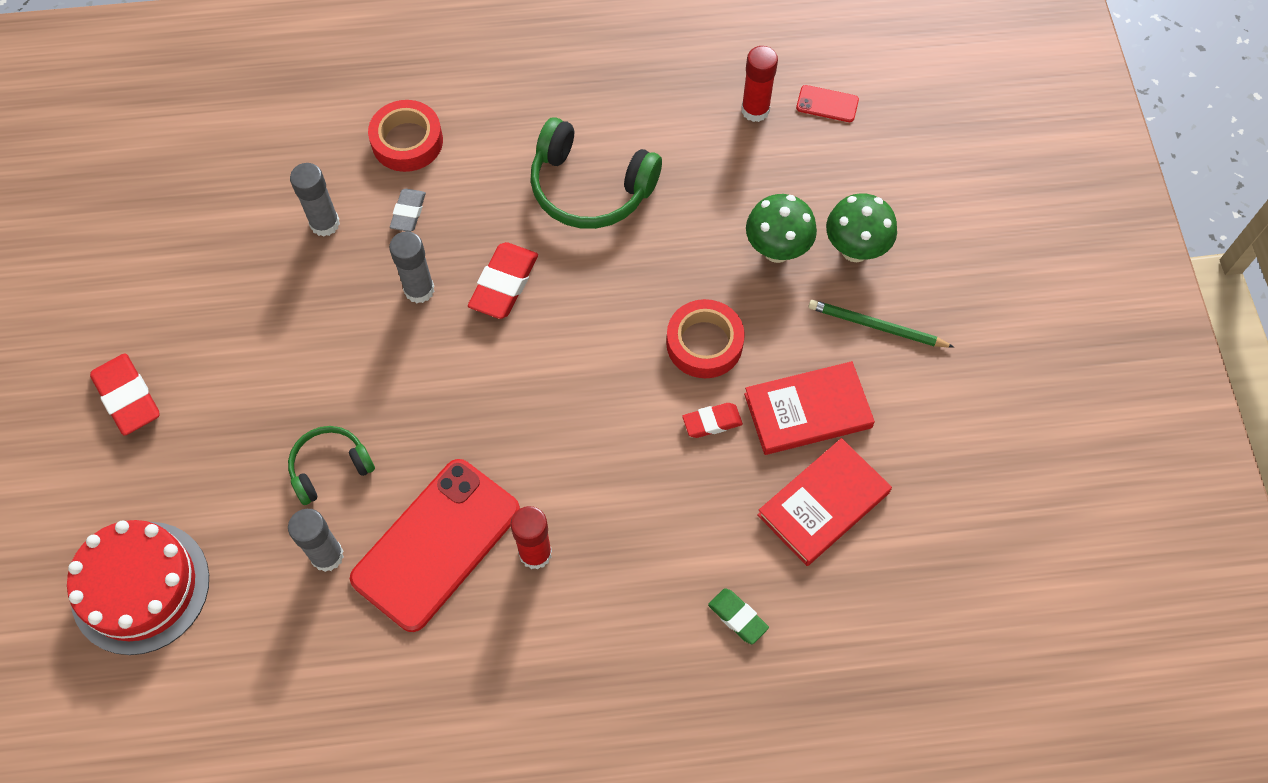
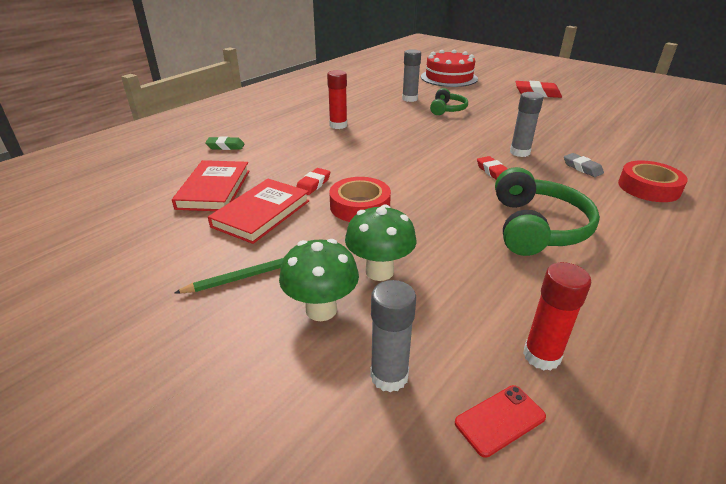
camera: 135 degrees right, 30 degrees down
(325, 223) = (598, 148): grey glue stick -> grey glue stick (389, 376)
(436, 544) = (378, 113): red phone -> none
(504, 284) = (493, 172): red eraser -> red eraser, size x0.61
(590, 188) = (537, 227): green headphones -> green headphones turned 120 degrees clockwise

